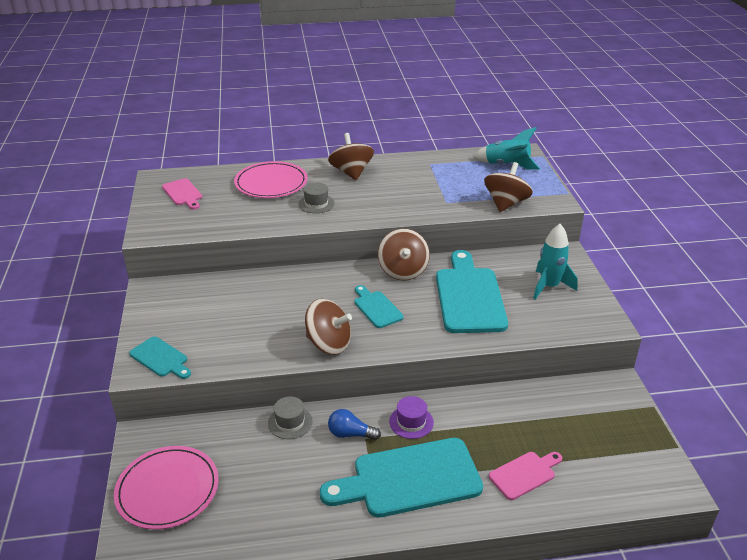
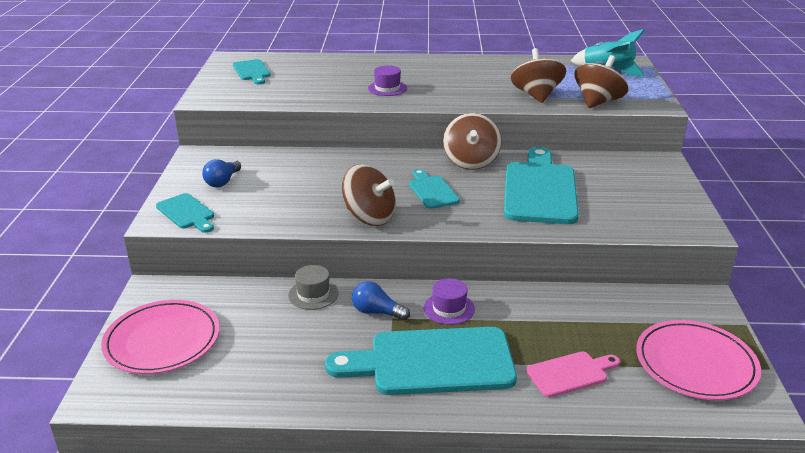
camera: 10 degrees right, 5 degrees down
(183, 193) = (252, 71): pink cutting board -> turquoise cutting board
(183, 318) = (223, 181): none -> blue light bulb
(271, 183) = (345, 69): pink plate -> pink plate (695, 363)
(316, 204) = (387, 88): grey hat -> purple hat
(351, 172) = (433, 66): brown spinning top -> brown spinning top (536, 95)
(549, 286) = (635, 189): turquoise rocket -> none

